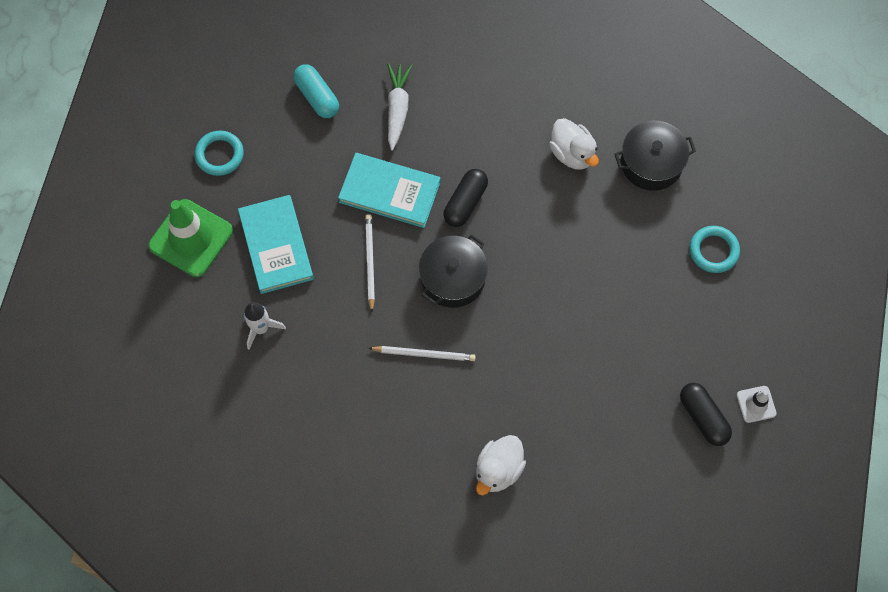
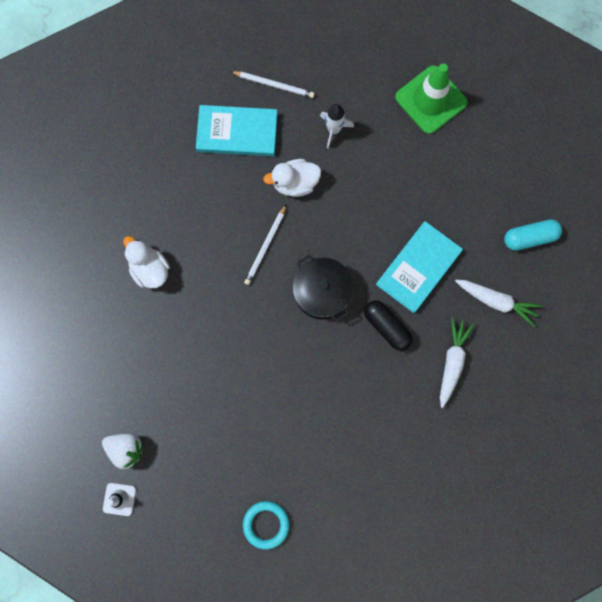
camera: 110 degrees right, 10 degrees up
(219, 155) = (499, 143): turquoise ring -> none
(276, 246) = (401, 162): turquoise book -> turquoise book (237, 132)
(370, 262) = (360, 230): white pencil -> white pencil (273, 85)
(477, 131) = (452, 362): none -> white carrot
(572, 154) = (402, 437): white duck -> white duck (295, 183)
(651, 163) = (368, 505): black pot -> none
(703, 417) = (126, 449): black capsule -> white strawberry

